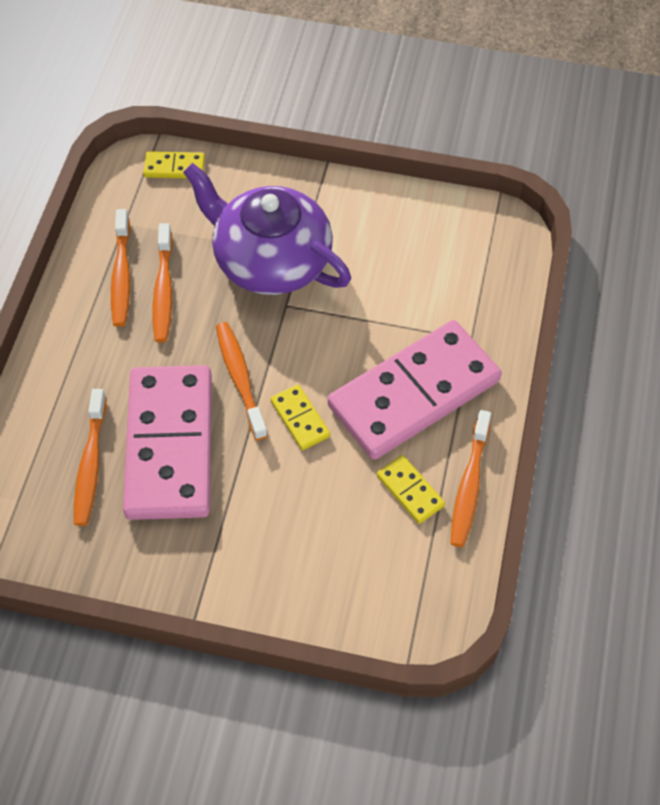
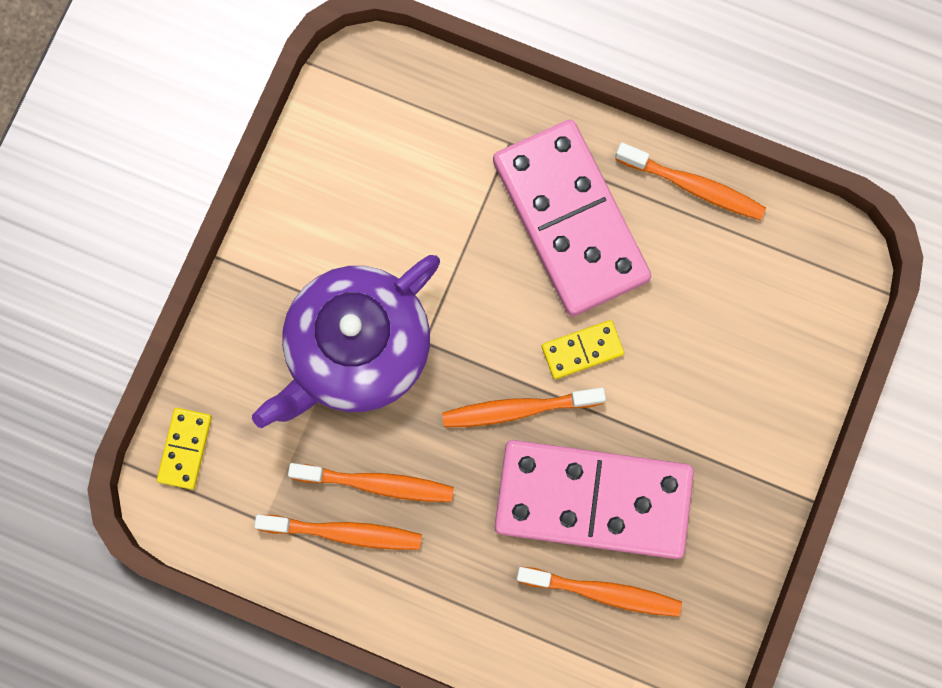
camera: 80 degrees left, 20 degrees up
(410, 491) = (690, 248): yellow domino -> none

